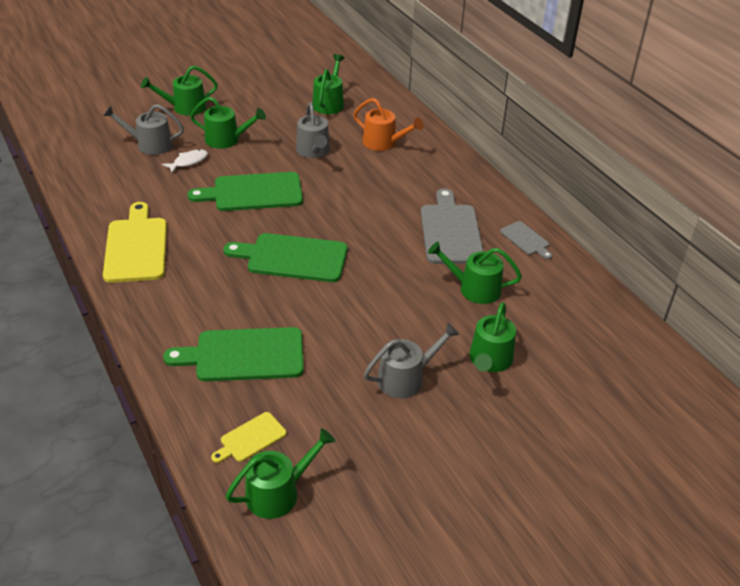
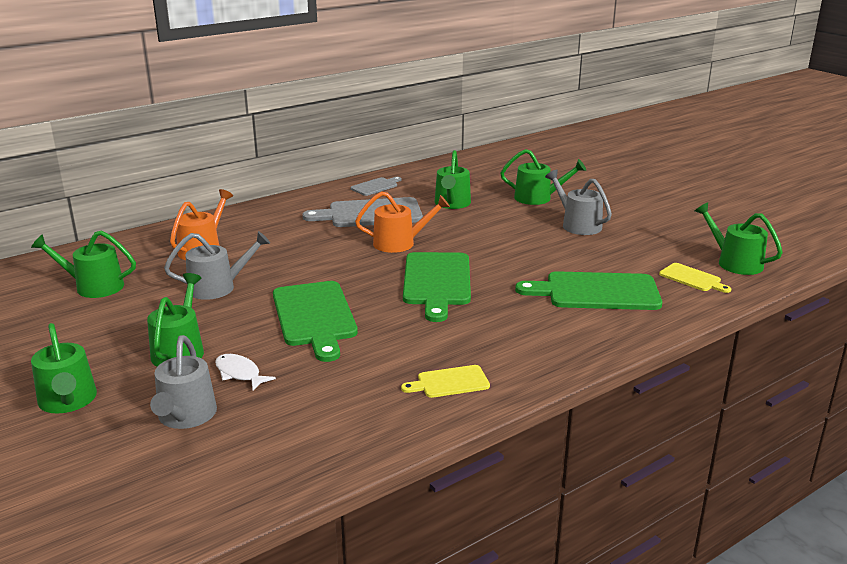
camera: 95 degrees left, 15 degrees down
(136, 247) = (449, 382): yellow cutting board -> yellow cutting board, size x0.51
(244, 355) = (596, 292): green cutting board -> green cutting board turned 105 degrees clockwise
(377, 243) = (399, 243): none -> orange watering can

